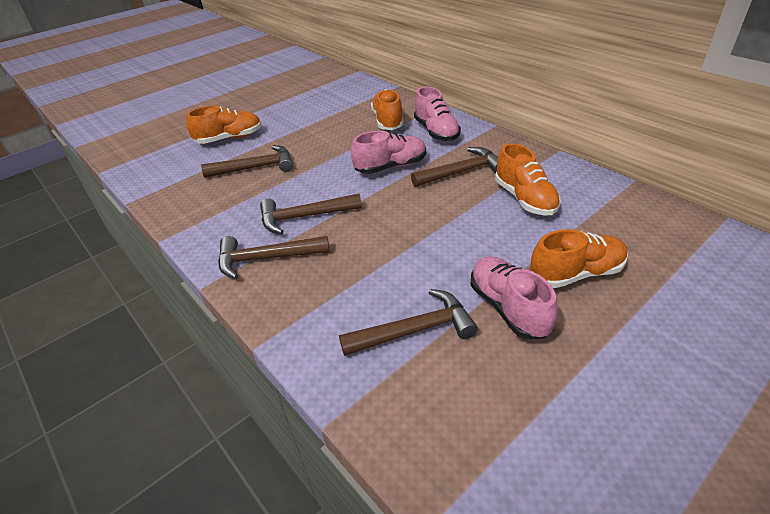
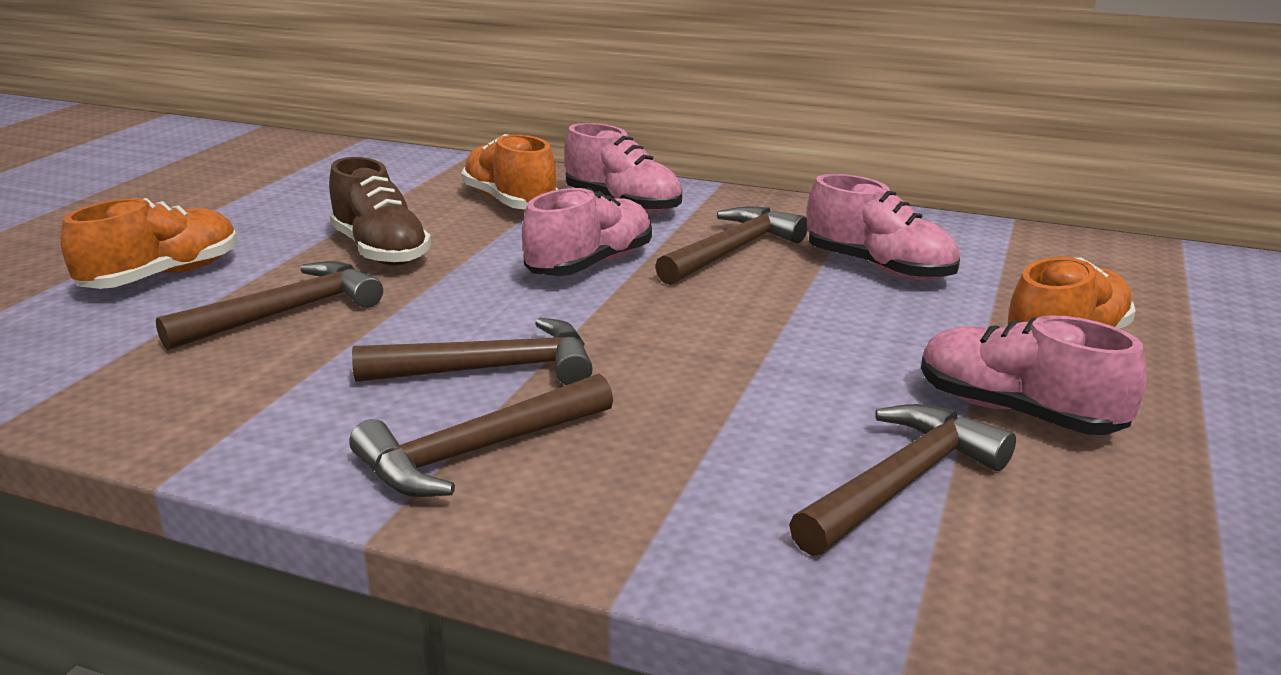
camera: 30 degrees left, 15 degrees down
(304, 217) = (491, 369): brown hammer -> brown hammer turned 150 degrees counterclockwise
(314, 140) = (380, 251): none -> brown shoe
(524, 199) = (879, 268): orange shoe -> pink shoe

